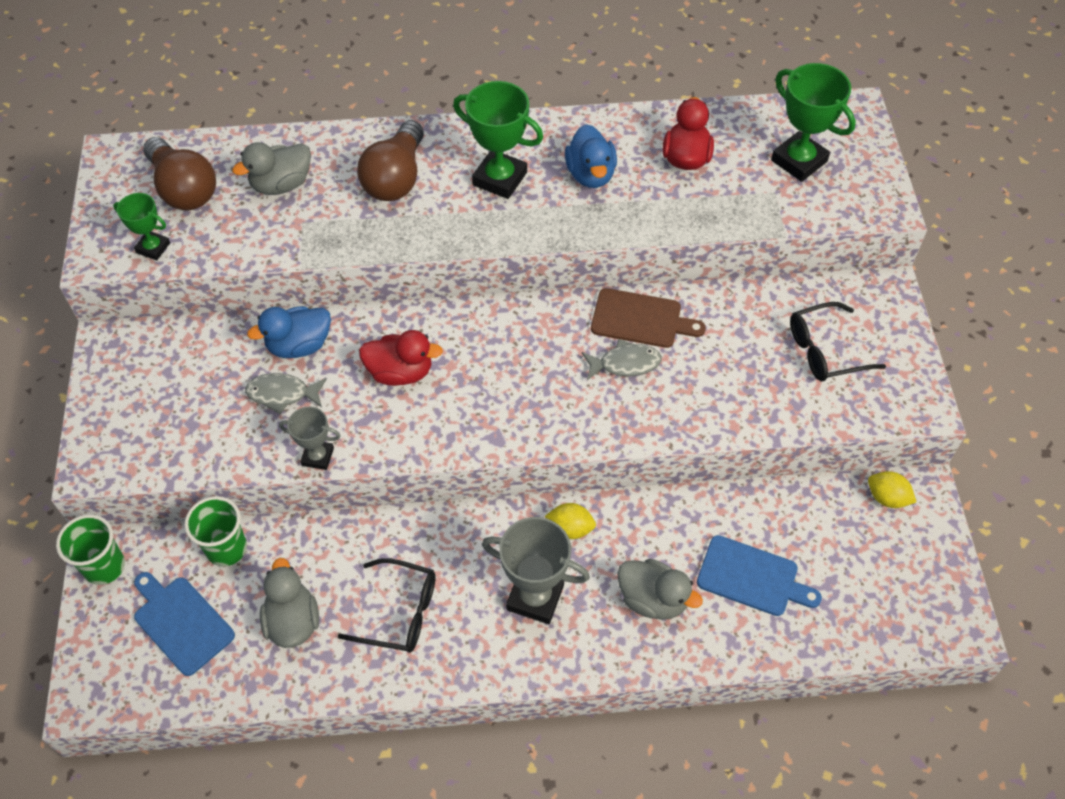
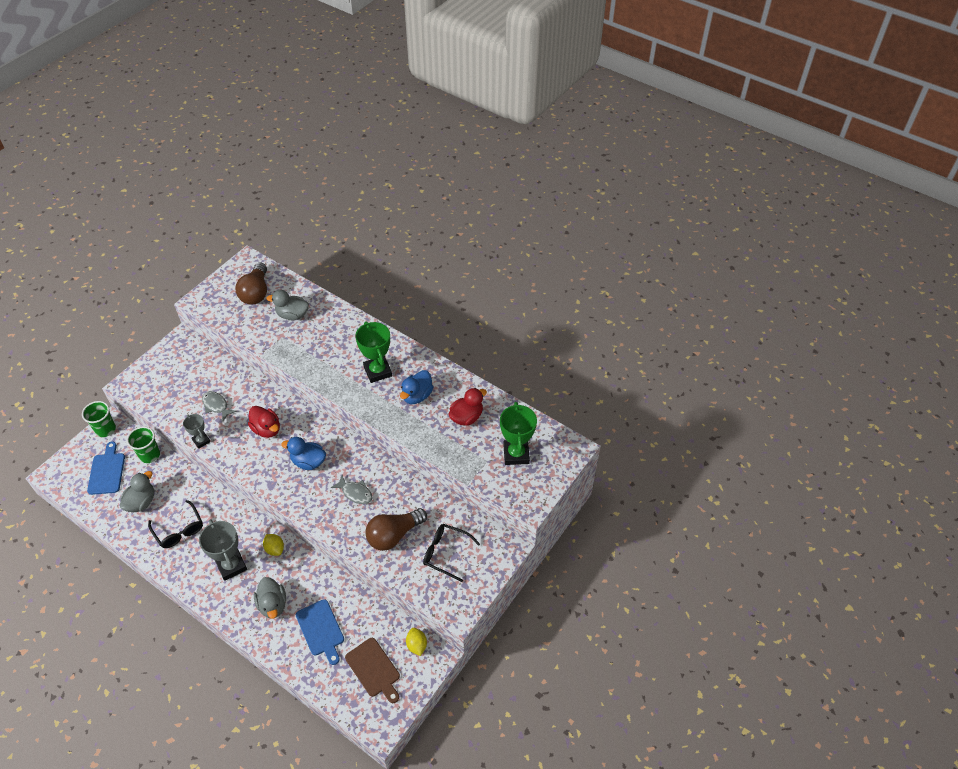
camera: 40 degrees right, 5 degrees down
(153, 248) = (220, 310): green trophy -> none
(299, 345) = (243, 390): blue duck -> blue duck (308, 462)
(396, 178) = (338, 342): brown light bulb -> brown light bulb (394, 535)
(640, 319) = (384, 478): brown cutting board -> brown cutting board (374, 669)

